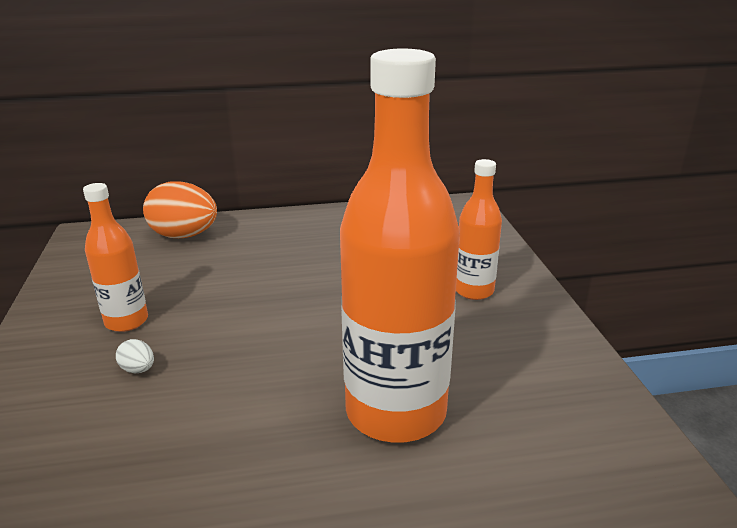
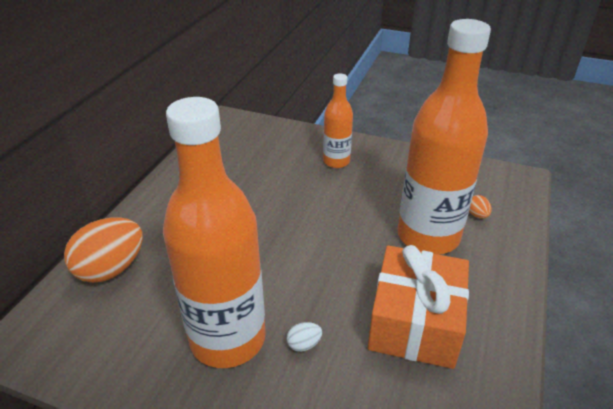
camera: 60 degrees left, 10 degrees up
(126, 321) = (228, 339): orange bottle -> orange bottle, size x1.95
(215, 446) = (415, 322): none -> orange gift
(497, 451) = (477, 215): none -> orange egg

